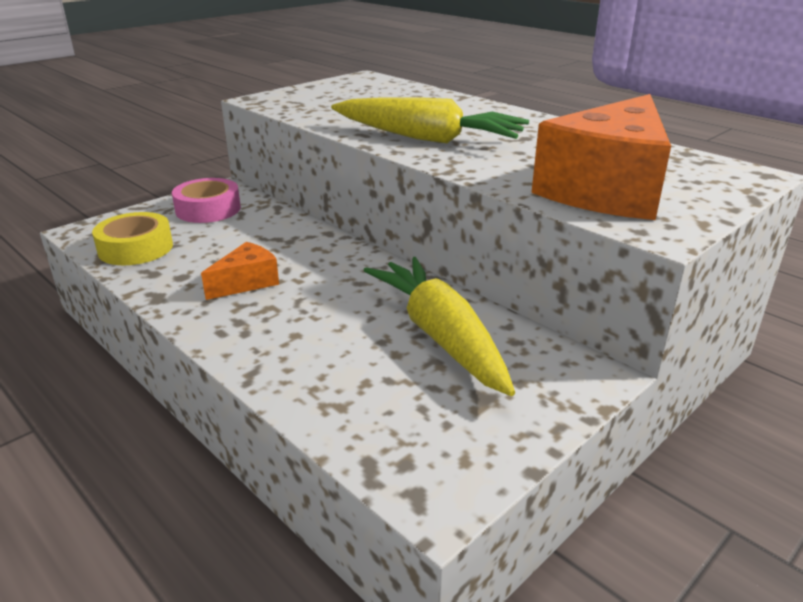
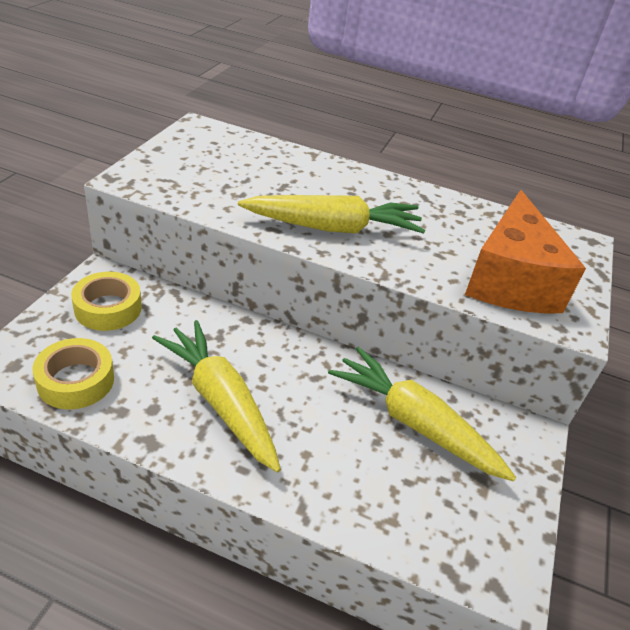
camera: 30 degrees left, 10 degrees up
(208, 209) = (108, 308): pink tape -> yellow tape
(247, 282) = (220, 402): orange cheese -> yellow carrot

